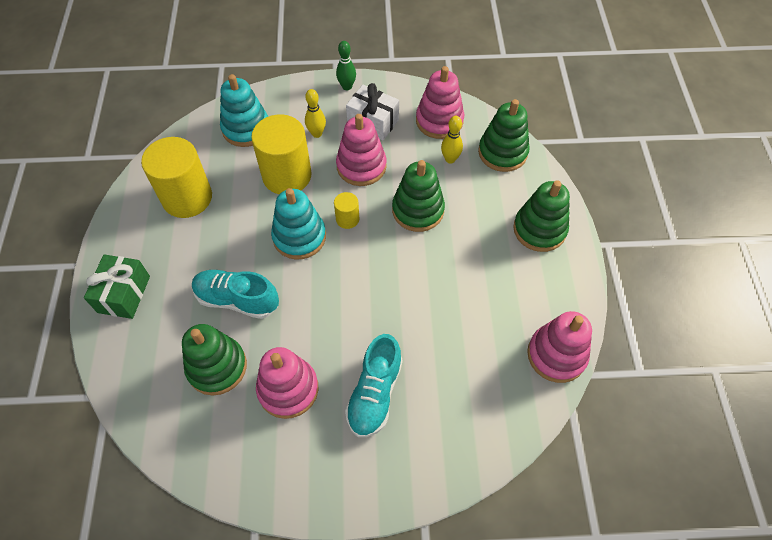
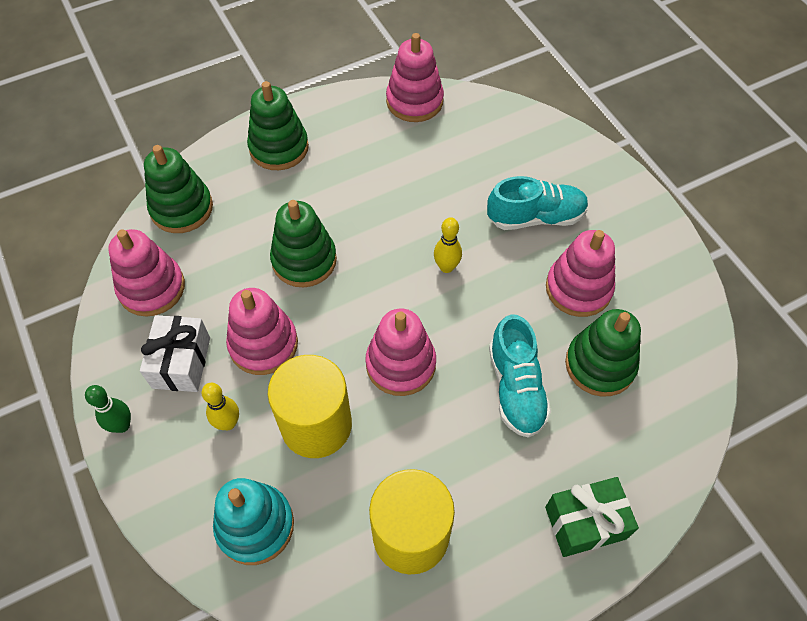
camera: 115 degrees left, 0 degrees up
(299, 237) = (400, 364): turquoise stacking toy -> pink stacking toy
(347, 219) = (350, 325): yellow cylinder -> none
(450, 159) = (213, 255): yellow bowling pin -> yellow bowling pin (446, 267)

